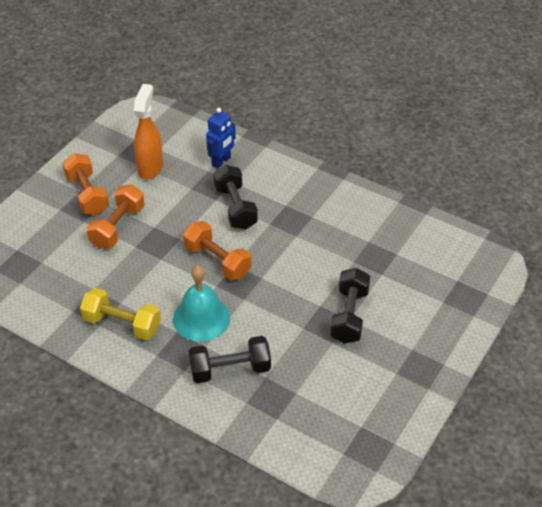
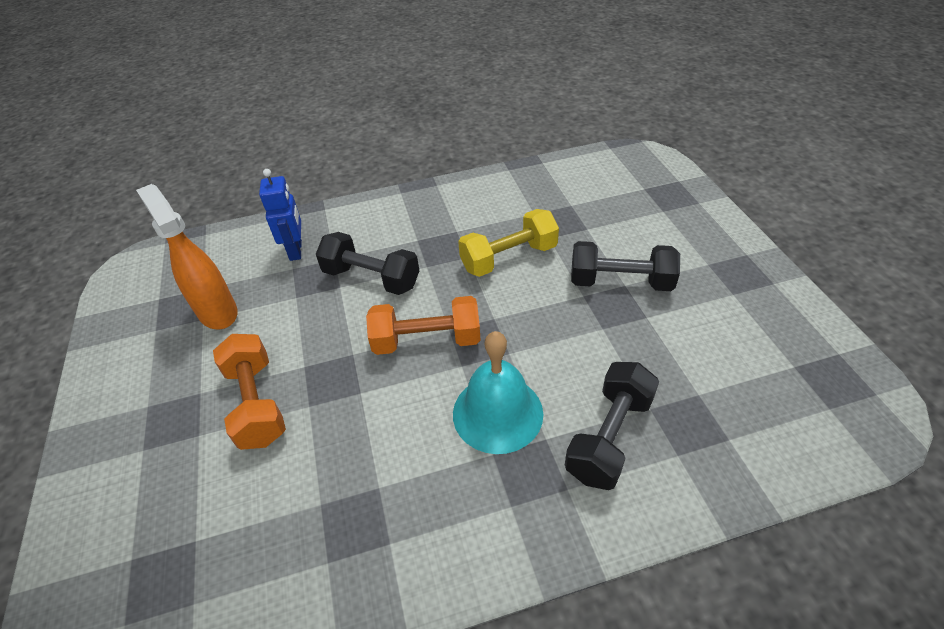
camera: 45 degrees left, 0 degrees up
(87, 195) = (165, 400): orange dumbbell -> none
(122, 324) = (418, 512): yellow dumbbell -> yellow dumbbell (508, 258)
(349, 316) = (620, 282): black dumbbell -> black dumbbell turned 45 degrees counterclockwise

